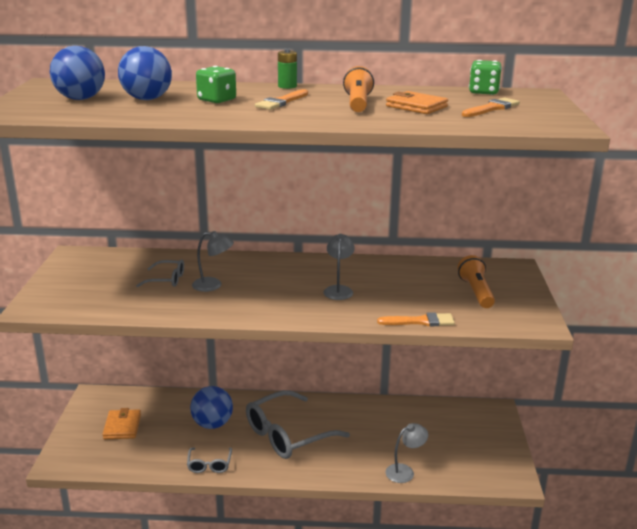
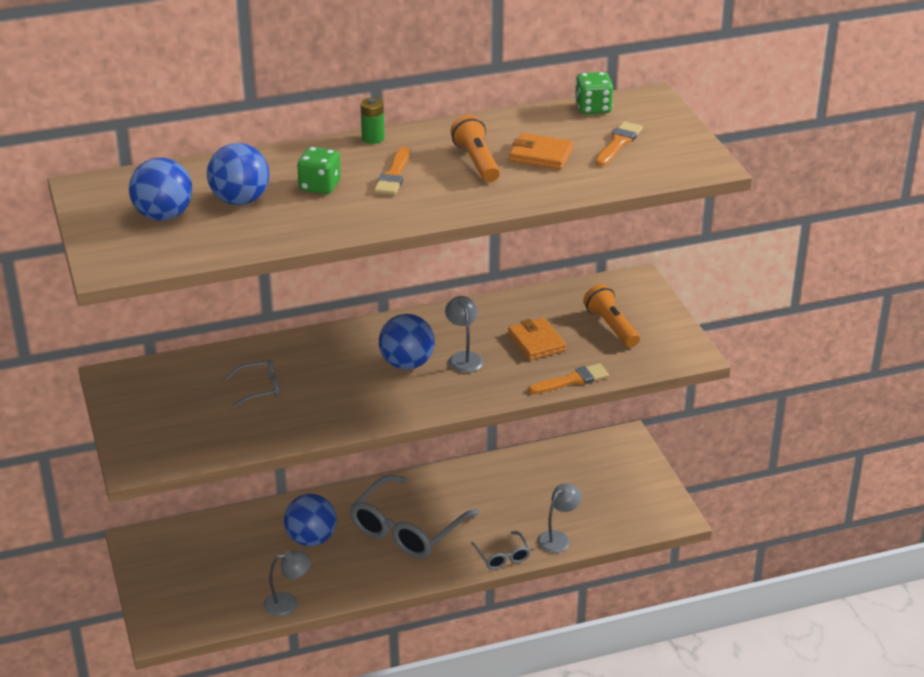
camera: 20 degrees left, 10 degrees up
(122, 427) = (204, 570): orange wallet -> orange wallet (536, 342)
(209, 464) = (339, 587): grey glasses -> grey glasses (502, 556)
(213, 285) = (319, 384): grey lamp -> grey lamp (288, 603)
(290, 285) = (407, 364): none -> blue ball

